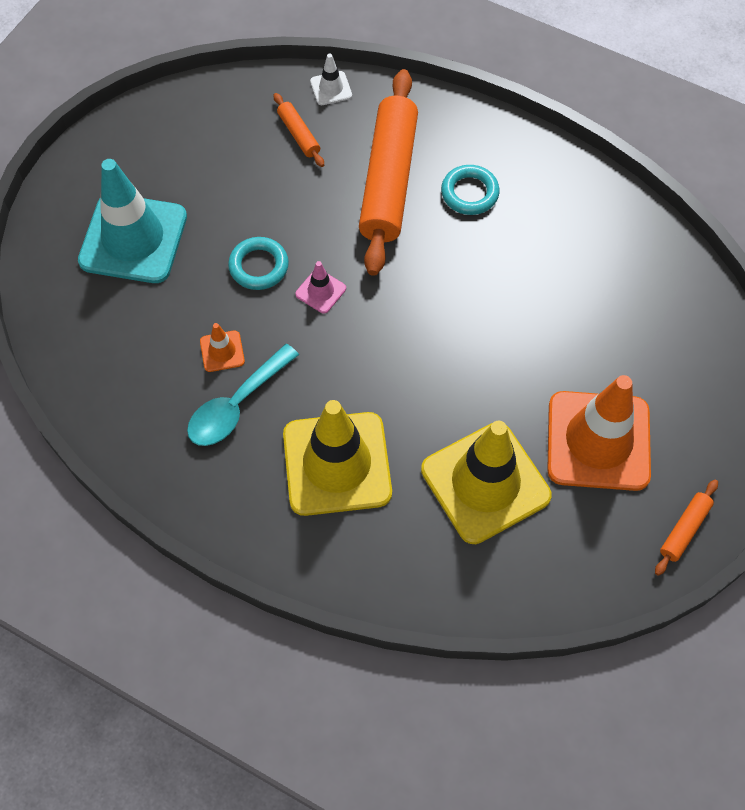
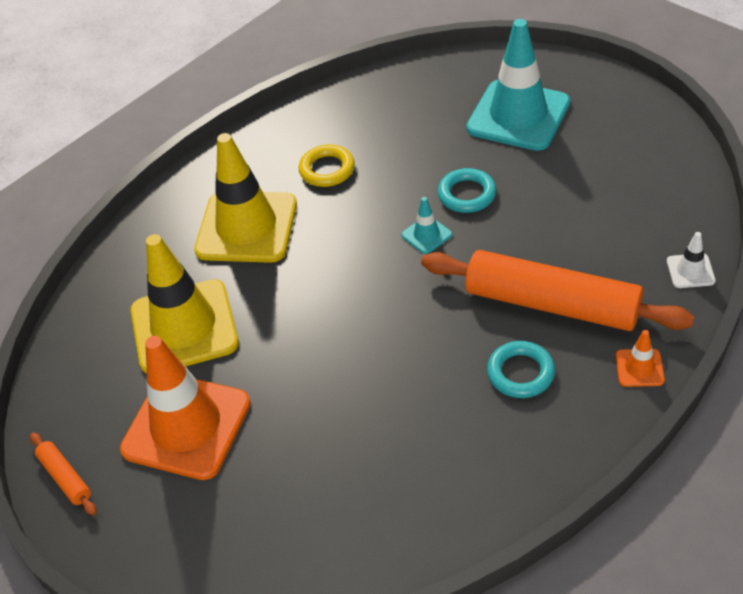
camera: 110 degrees right, 15 degrees down
(222, 351) = (383, 164): orange traffic cone -> orange traffic cone (639, 368)
(236, 405) = (327, 170): turquoise spoon -> yellow ring
(299, 134) = (626, 238): orange rolling pin -> none
(320, 291) = (426, 235): pink traffic cone -> turquoise traffic cone

